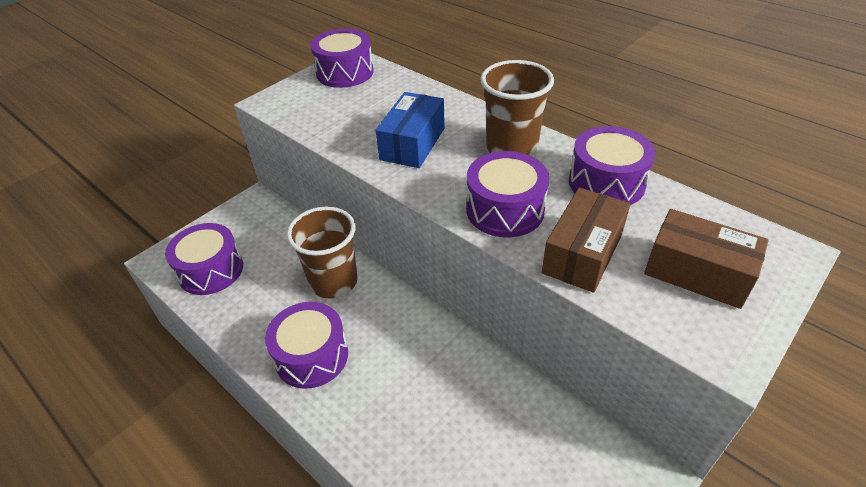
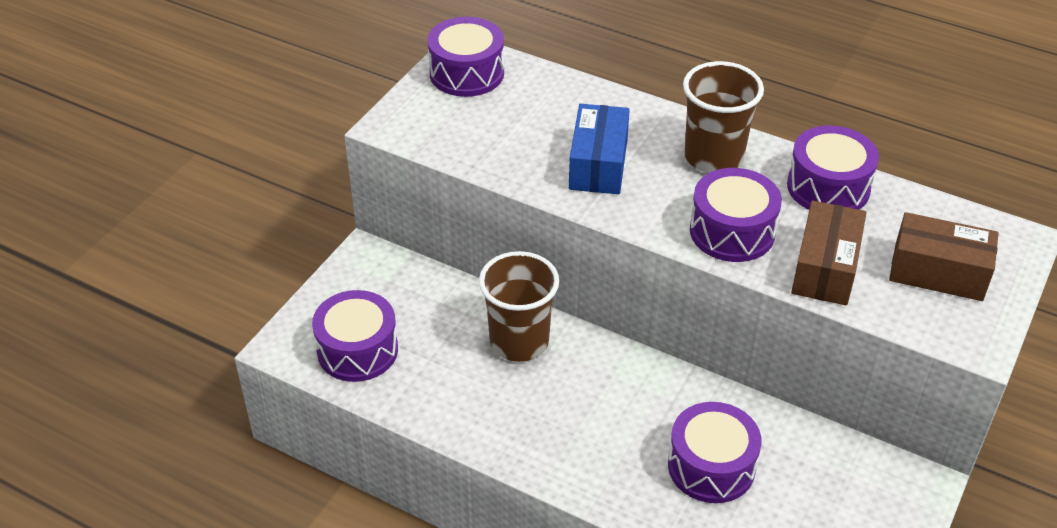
camera: 15 degrees left, 0 degrees up
(311, 356) = (532, 427): purple drum -> purple drum (711, 466)

